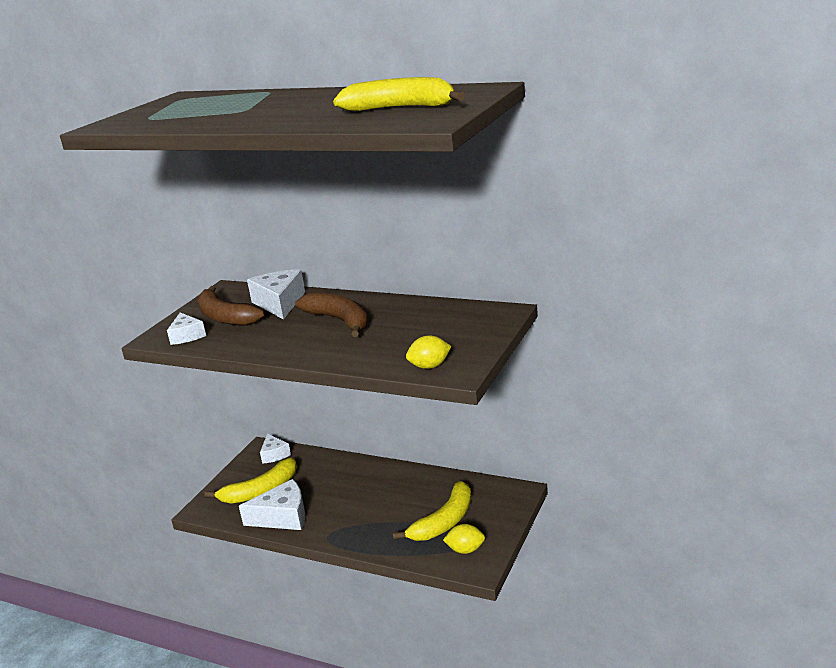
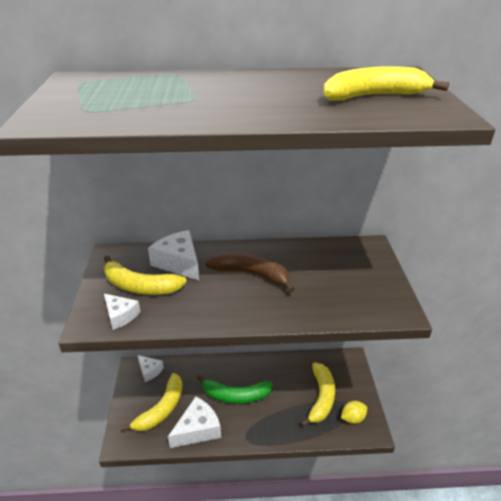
camera: 30 degrees left, 10 degrees up
(225, 317) = (140, 286): brown banana -> yellow banana
(347, 497) = (235, 395): none -> green banana
(430, 366) = (373, 310): yellow lemon -> none

